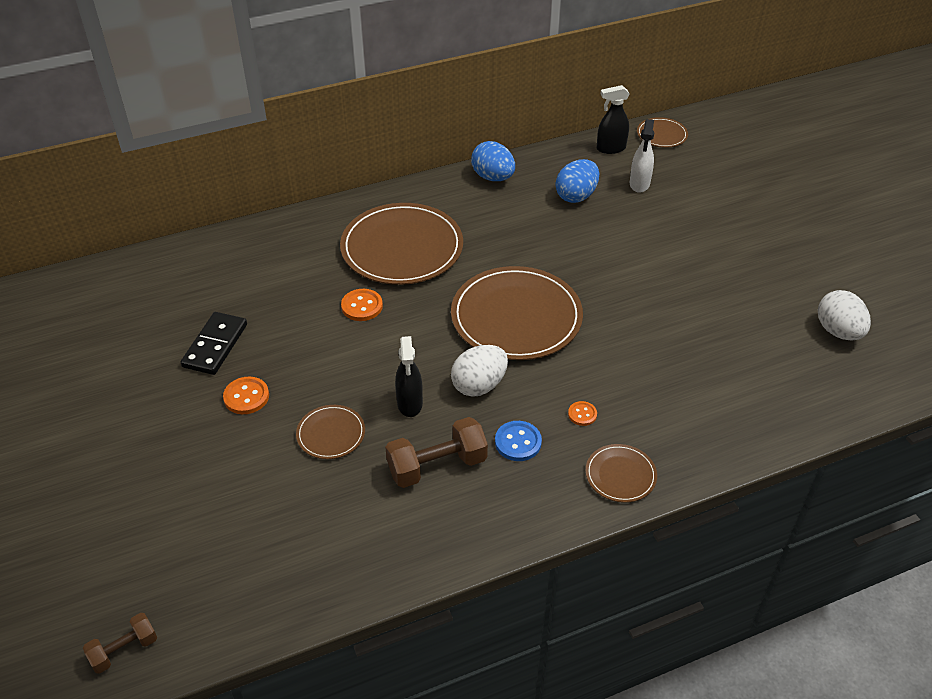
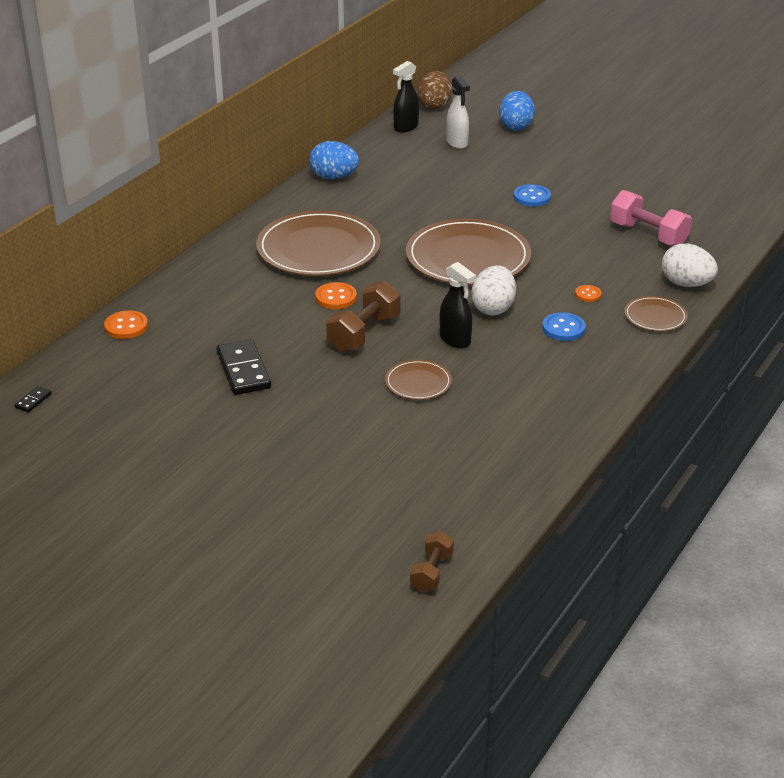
camera: 35 degrees left, 10 degrees down
(50, 296) = (33, 401): none -> black domino
(246, 397) = (317, 390): orange button -> orange button (126, 326)
(437, 466) = (523, 366): brown dumbbell -> brown dumbbell (364, 333)
(576, 196) = (417, 167): blue egg -> blue egg (516, 126)
(646, 275) = (532, 197): none -> blue button
(661, 135) = (434, 106): brown plate -> brown egg
(716, 372) = (648, 235): none -> pink dumbbell
(838, 331) = (698, 182): white egg -> white egg (686, 284)

